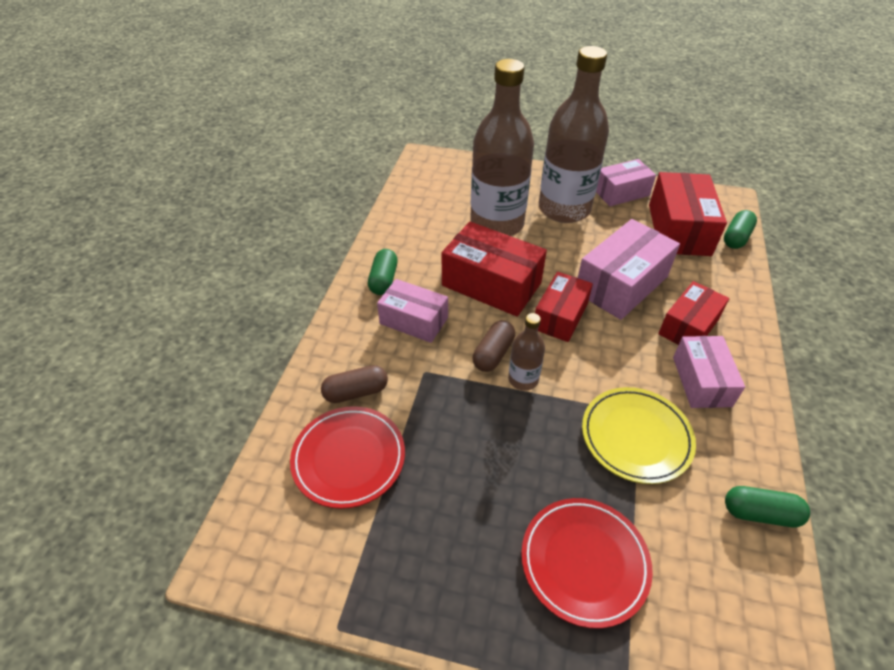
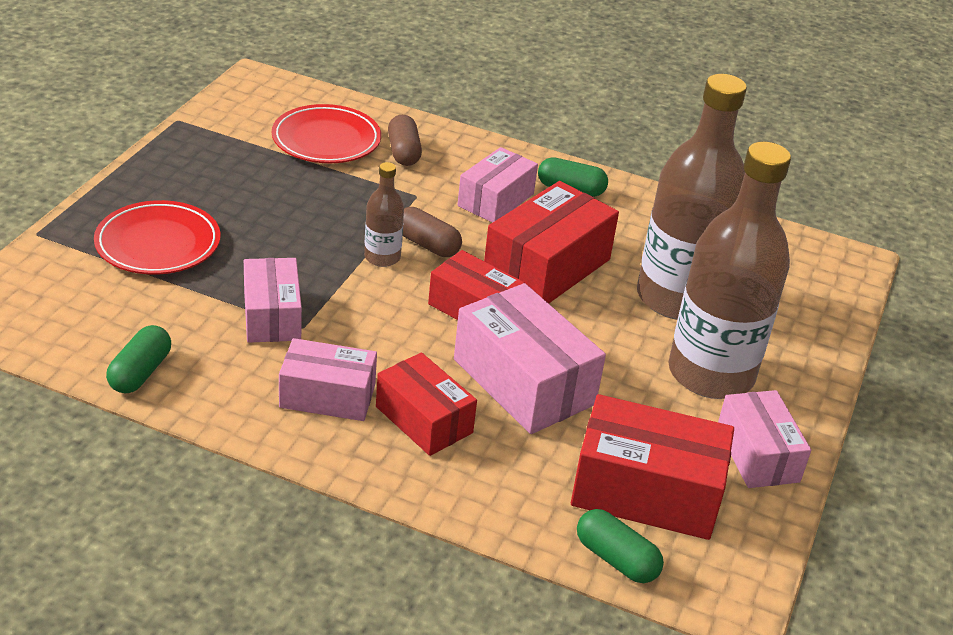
camera: 95 degrees right, 10 degrees down
(636, 437) = (272, 316): yellow plate -> pink box

